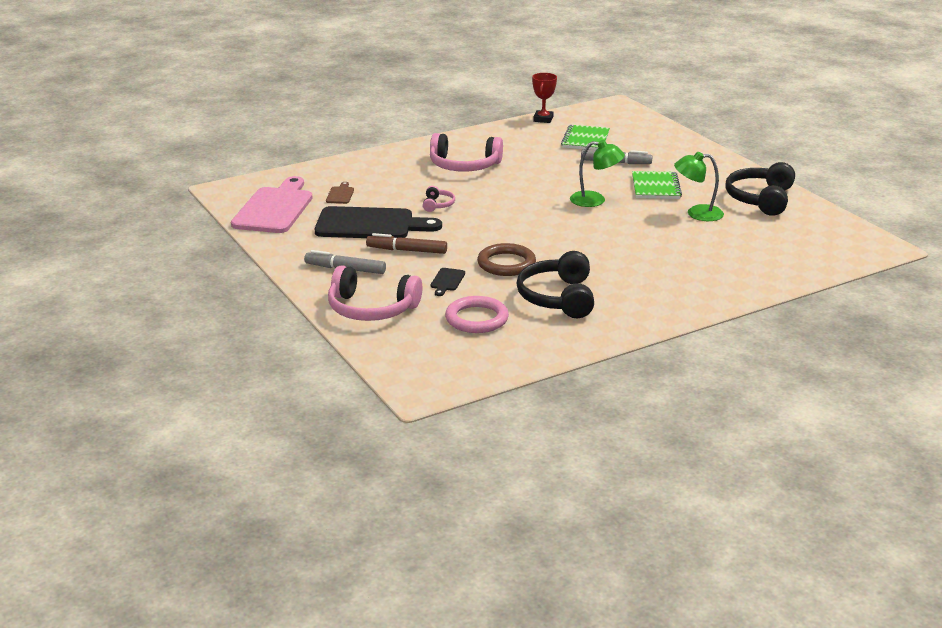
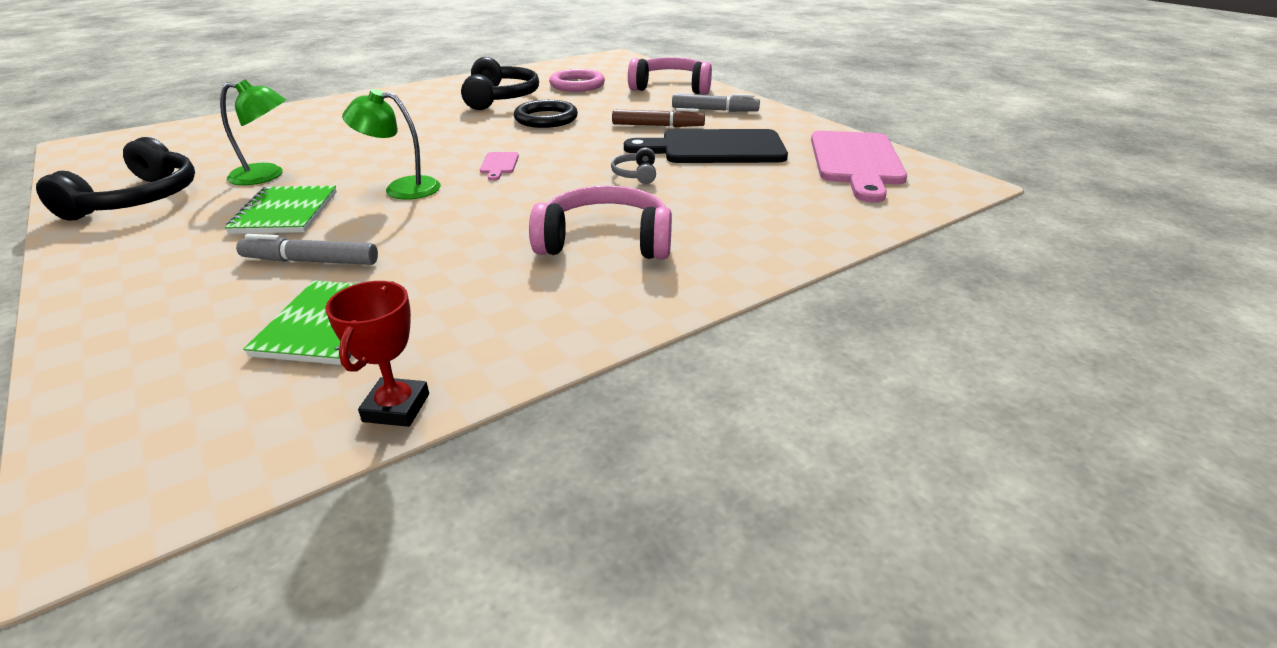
camera: 175 degrees right, 5 degrees up
(340, 194) = (784, 183): brown cutting board -> none
(438, 204) = (635, 174): pink headphones -> grey headphones
(447, 281) = (607, 105): black cutting board -> none
(506, 264) = (546, 119): brown ring -> black ring
(535, 216) = (499, 165): none -> pink cutting board

